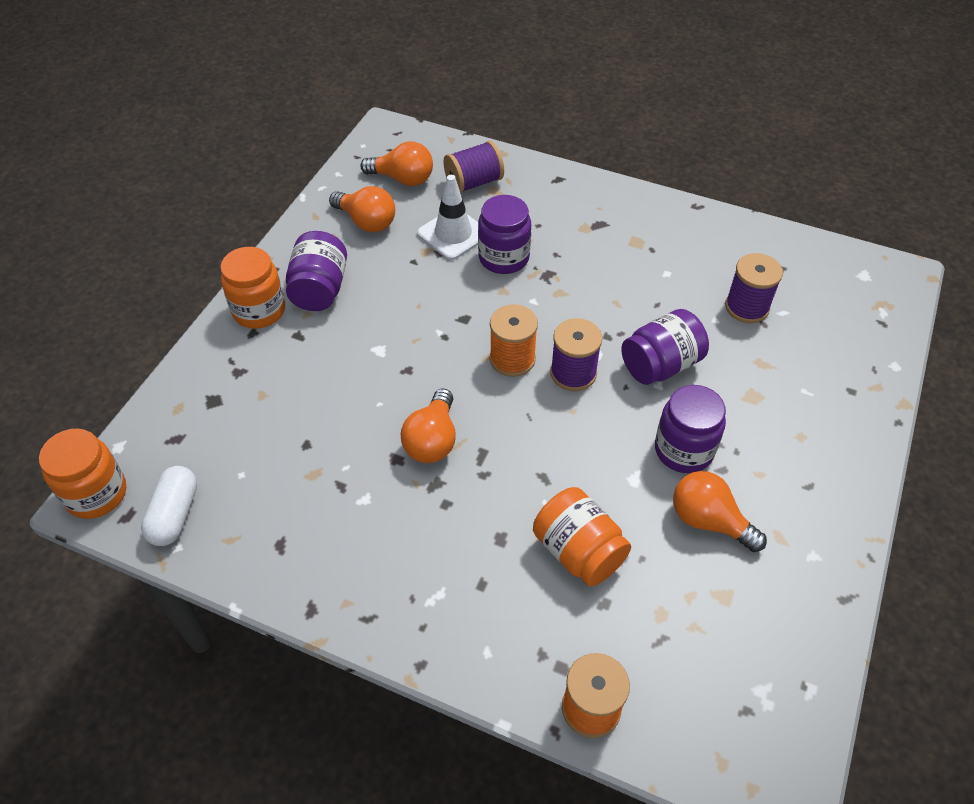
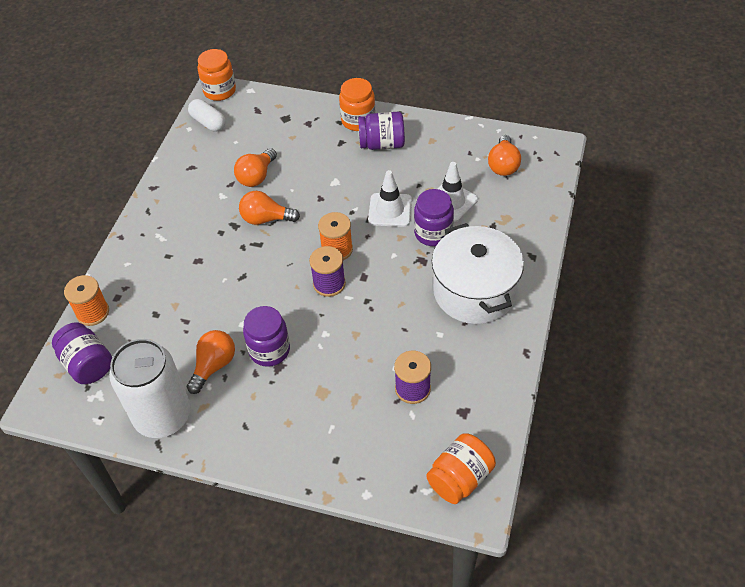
camera: 85 degrees right, 0 degrees up
(174, 514) = (208, 122): white capsule -> white capsule turned 45 degrees clockwise
(366, 222) = (452, 154): orange light bulb -> orange light bulb (256, 176)
(452, 295) = (390, 210): none -> white traffic cone
(474, 182) = (511, 205): purple spool -> none
(578, 551) = (190, 298): orange jar -> orange jar (460, 478)
(605, 234) = (474, 291): none -> white pot
(660, 365) = (343, 334): purple jar -> purple jar (88, 364)
(797, 591) = (163, 416): none -> white can

